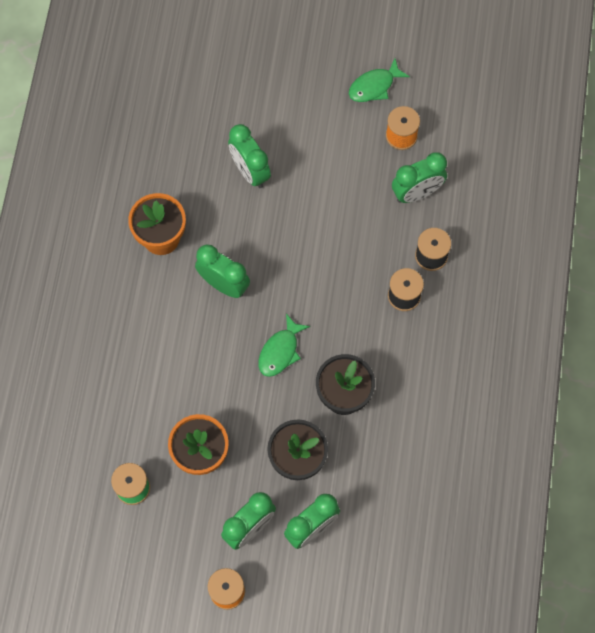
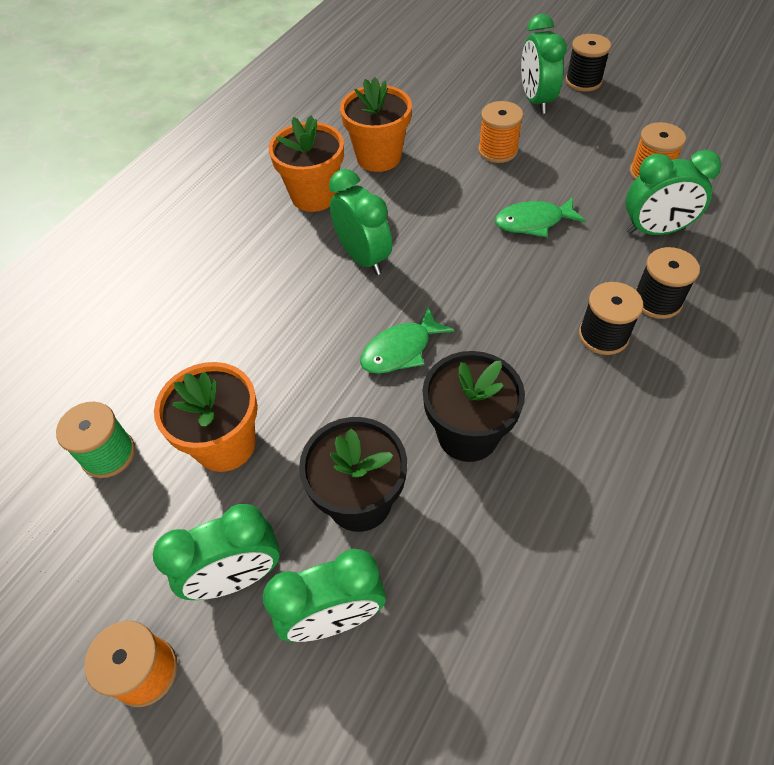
camera: 25 degrees right, 15 degrees down
(193, 182) = (378, 157): none -> orange flower pot
(250, 171) = (449, 163): green clock -> green clock (536, 101)
(282, 146) = (497, 150): none -> orange spool
(325, 43) = (583, 81): none -> black spool
(374, 86) = (629, 125): green fish -> green fish (533, 222)

